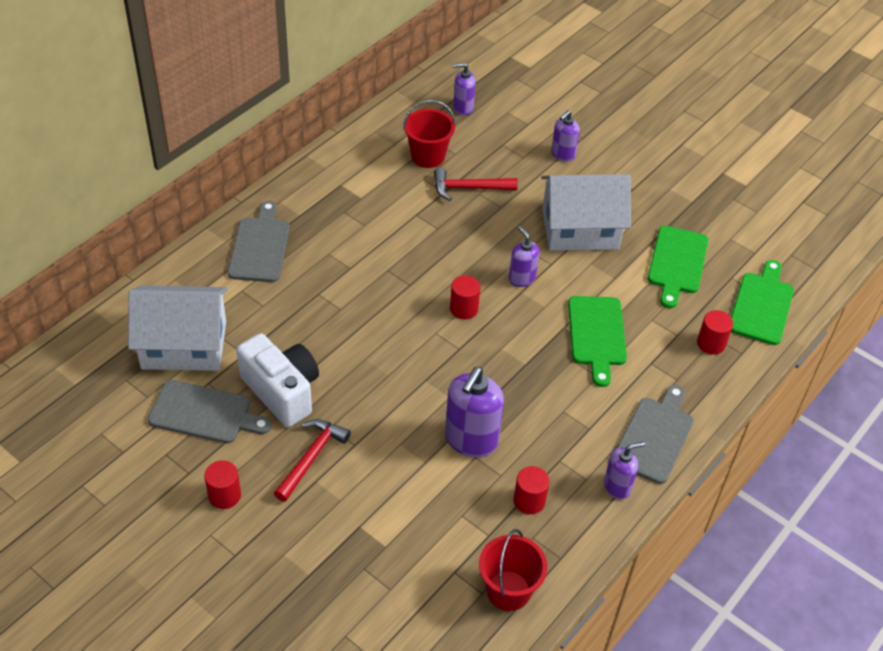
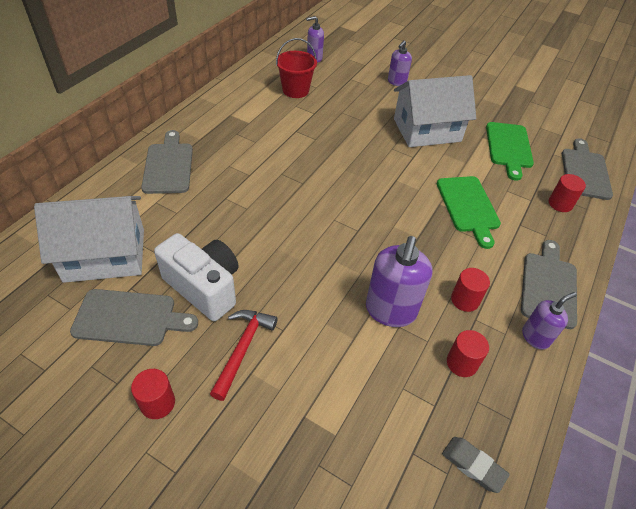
camera: 10 degrees left, 0 degrees up
(464, 309) = (353, 197): red cylinder -> red cylinder (465, 300)
(469, 188) = (333, 109): red hammer -> none
(508, 590) = (473, 465): red bucket -> grey eraser
(521, 278) = (393, 169): purple soap dispenser -> none
(762, 305) = (585, 171): green cutting board -> grey cutting board

